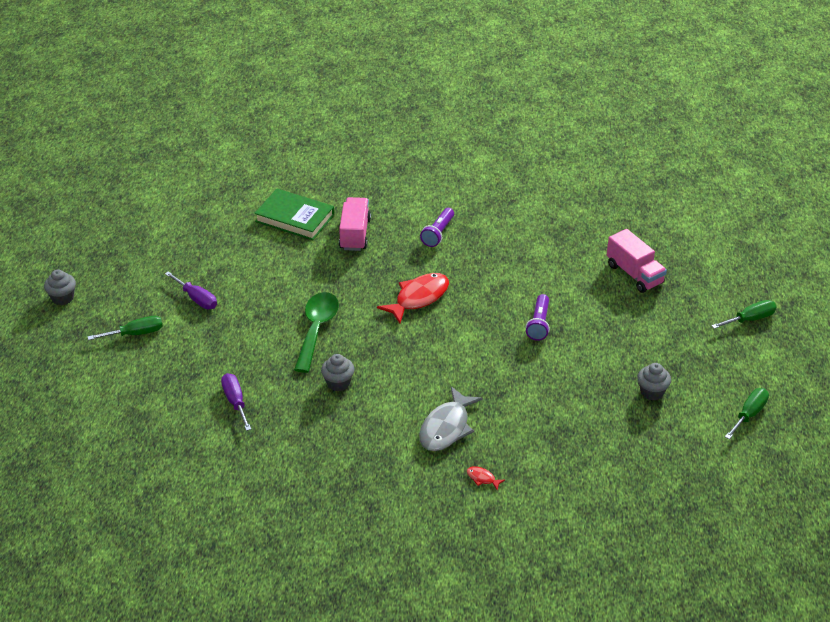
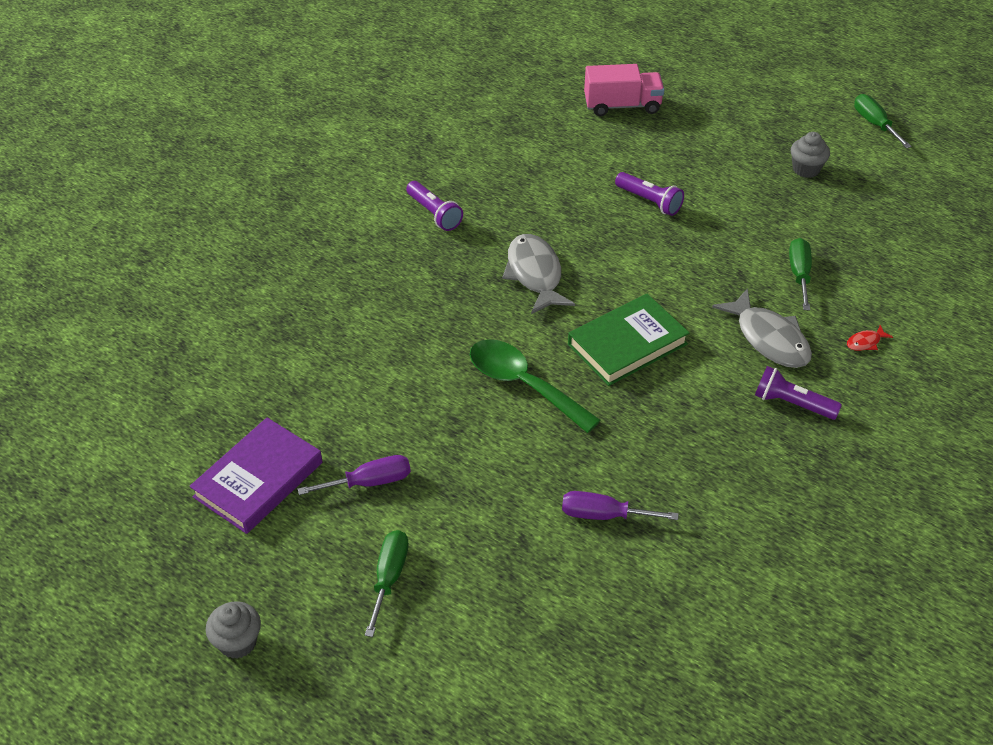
camera: 60 degrees left, 5 degrees up
(171, 258) = (258, 479): none -> purple book
(295, 218) = (291, 323): green book -> green book (627, 344)
(338, 383) = (634, 402): grey cupcake -> none
(355, 234) = (373, 282): pink truck -> none
(392, 457) = (792, 403): none -> purple flashlight
(418, 298) = (535, 274): red fish -> grey fish
(750, 319) = (743, 66): green screwdriver -> green screwdriver (799, 274)

